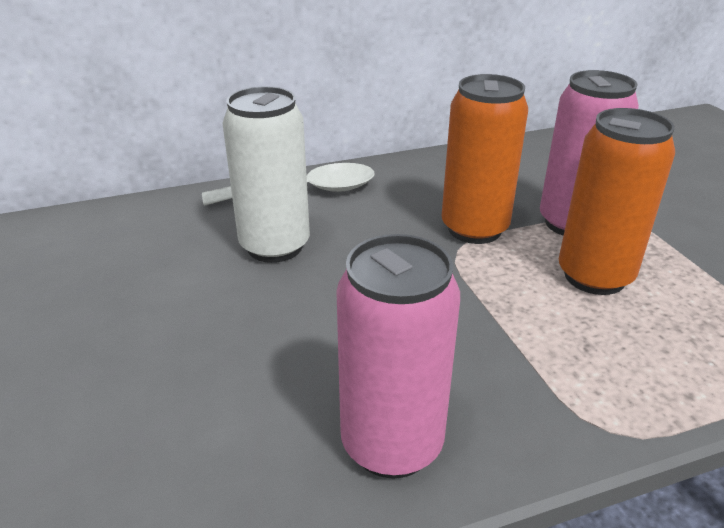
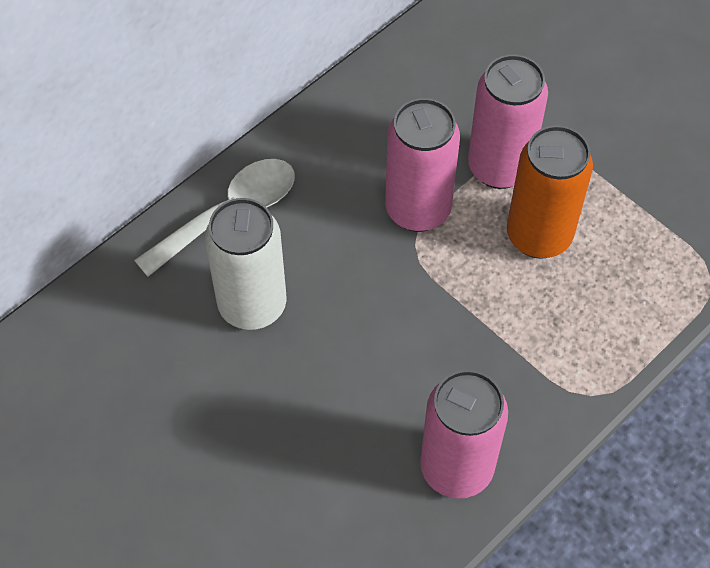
camera: 25 degrees left, 25 degrees up
(474, 229) = (418, 209): orange can -> pink can

